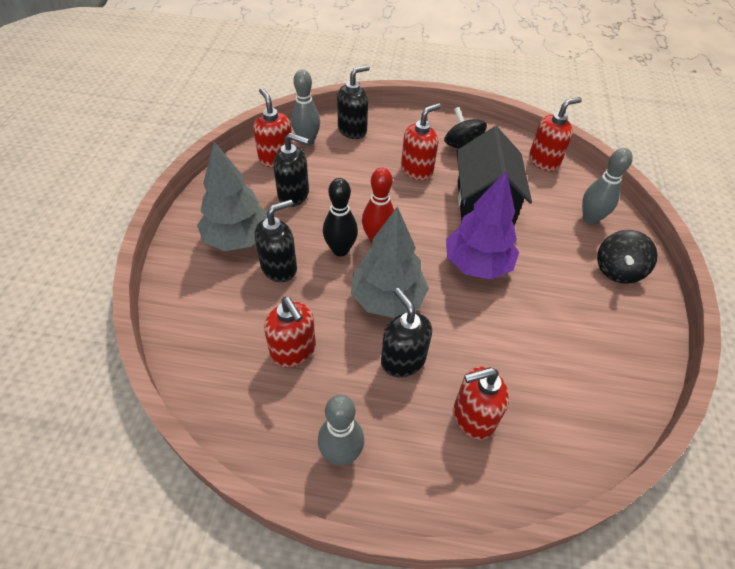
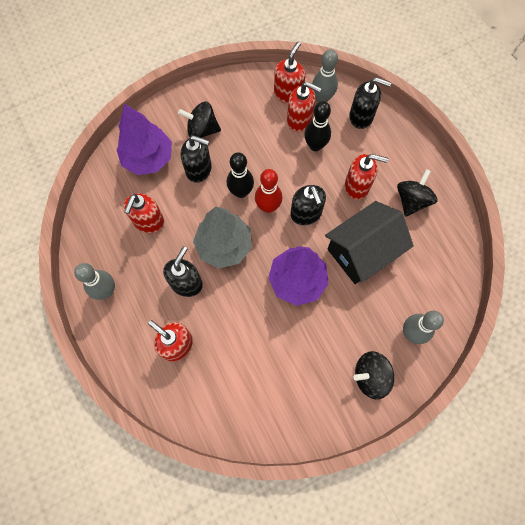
camera: 55 degrees right, 20 degrees up
(216, 303) = (148, 158): none -> purple tree
(238, 238) = (202, 130): grey tree -> black spinning top
(294, 195) = (264, 131): black soap dispenser -> black soap dispenser (306, 214)
(348, 172) = (315, 145): none -> black bowling pin
(544, 161) = (451, 266): red soap dispenser -> red soap dispenser (299, 120)

